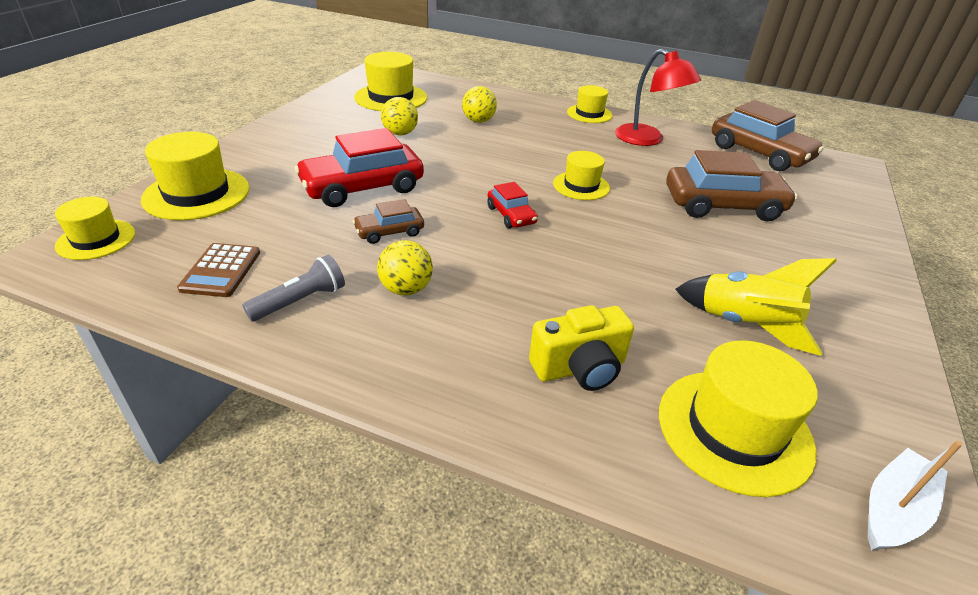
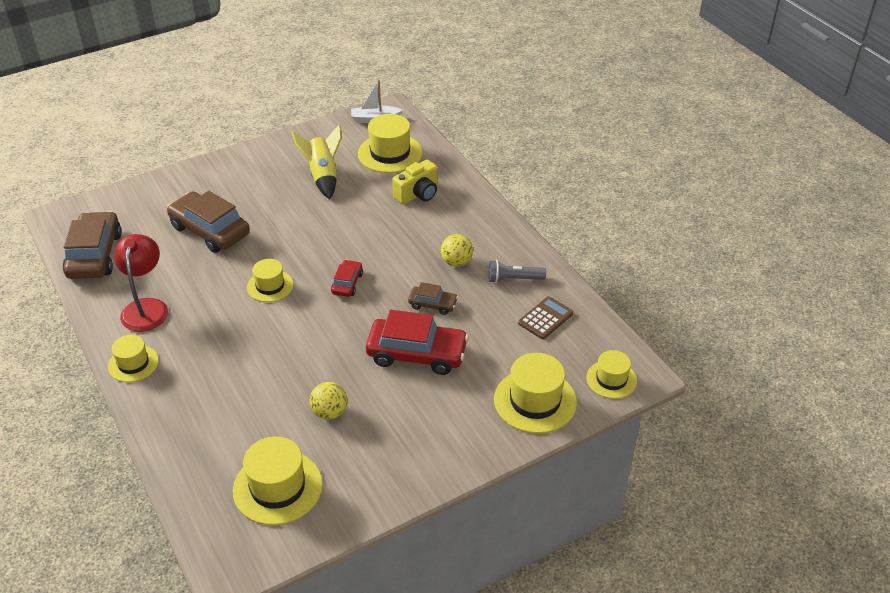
camera: 140 degrees left, 5 degrees up
(478, 121) = (243, 400): yellow ball -> none
(580, 368) = (418, 194): yellow camera -> yellow camera turned 120 degrees clockwise

